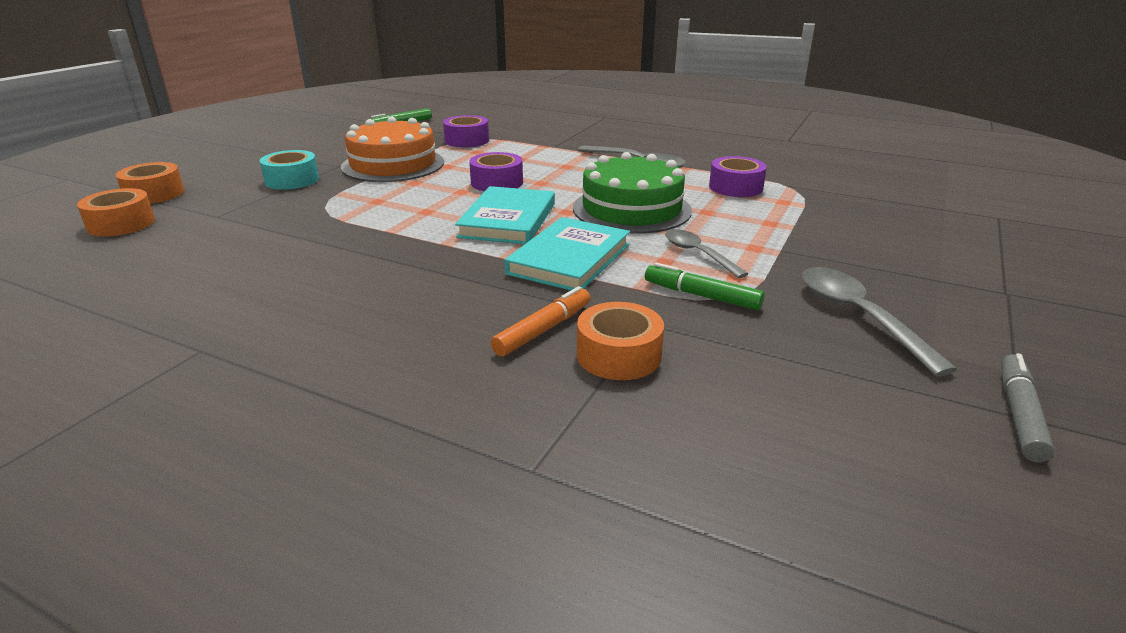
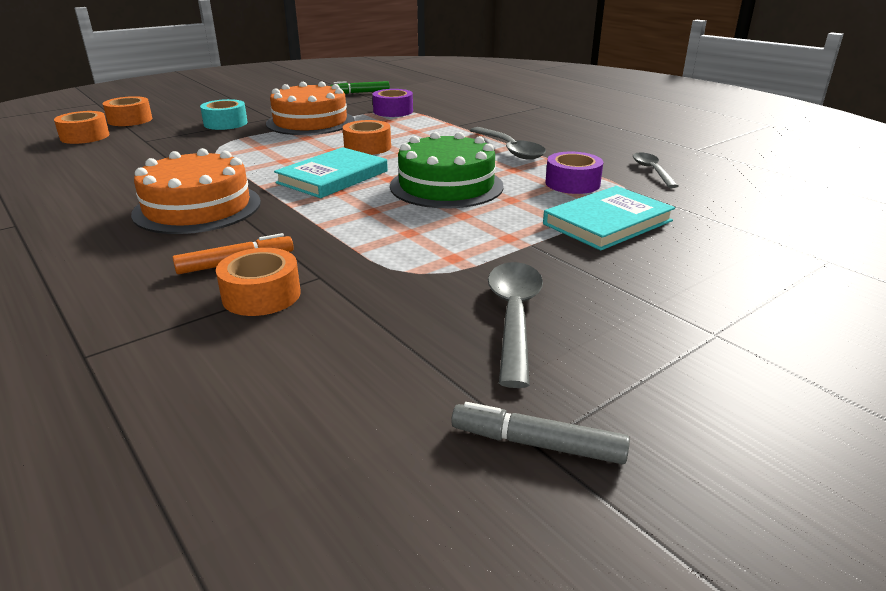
camera: 25 degrees right, 0 degrees up
(408, 281) = (197, 207): none -> orange cake
(497, 182) = (367, 147): purple tape -> orange tape
(569, 259) = (335, 215): turquoise book -> turquoise book (607, 222)
(698, 254) = (447, 233): grey spoon -> grey spoon (651, 171)
(701, 296) = (397, 266): green marker -> none
(1019, 414) = (537, 444): grey marker -> grey marker turned 120 degrees counterclockwise

